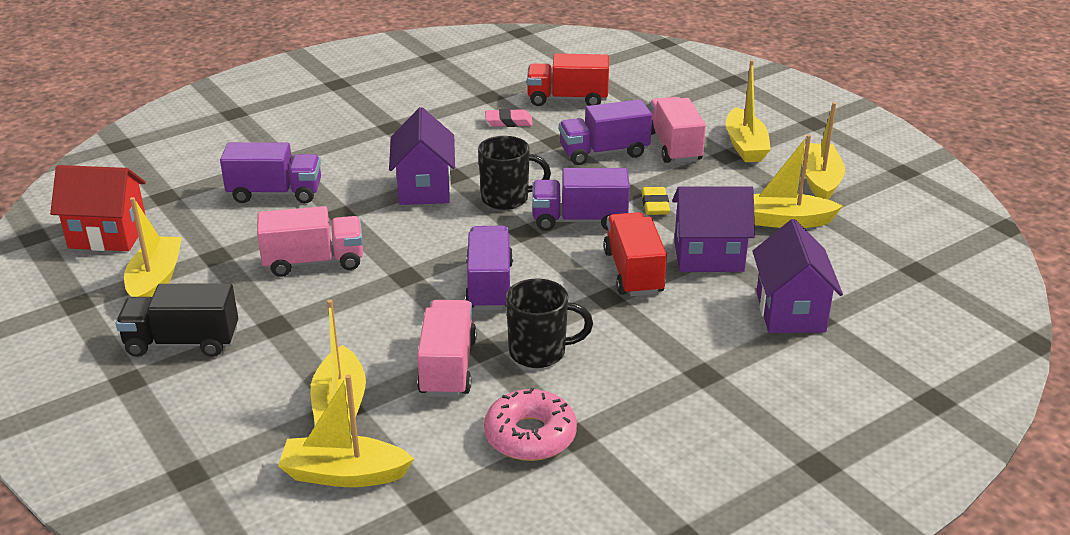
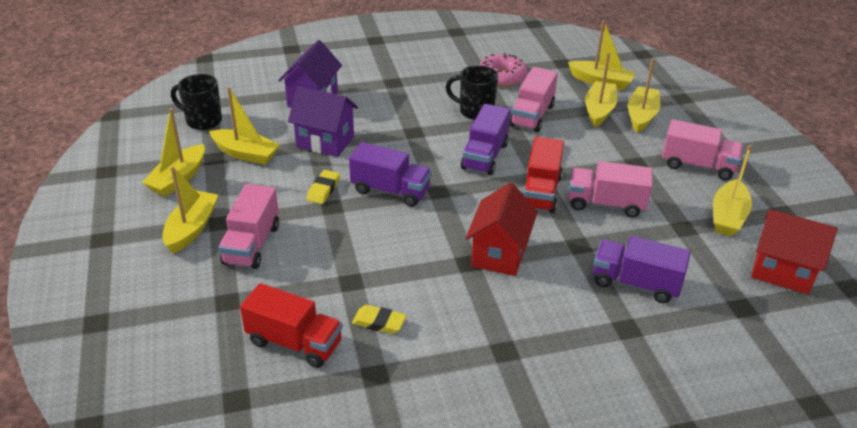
camera: 160 degrees left, 5 degrees up
(182, 342) = (698, 166): black truck -> pink truck
(266, 412) = (641, 116): none -> yellow boat
(424, 189) = (499, 254): purple house -> red house
(507, 199) = (434, 225): black mug -> black mug (203, 121)
(508, 122) = (379, 322): pink eraser -> yellow eraser
(604, 152) = (318, 254): purple truck -> none
(633, 272) = (384, 143): red truck -> red truck (541, 192)

